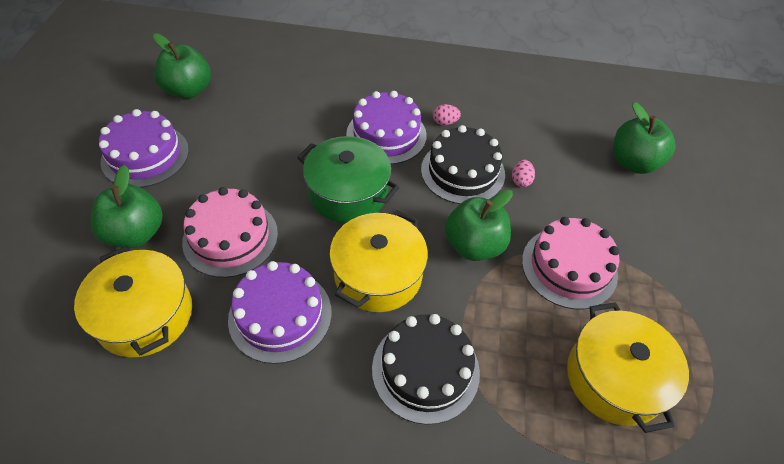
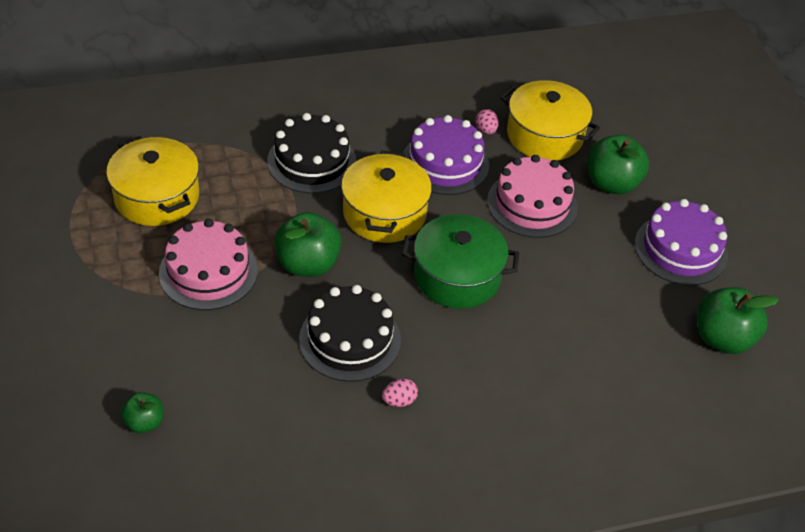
camera: 155 degrees right, 5 degrees down
(386, 135) = (459, 358): purple cake -> none
(521, 180) = (280, 350): pink egg -> pink egg (486, 130)
(633, 162) = (144, 422): green apple -> green apple, size x0.56

